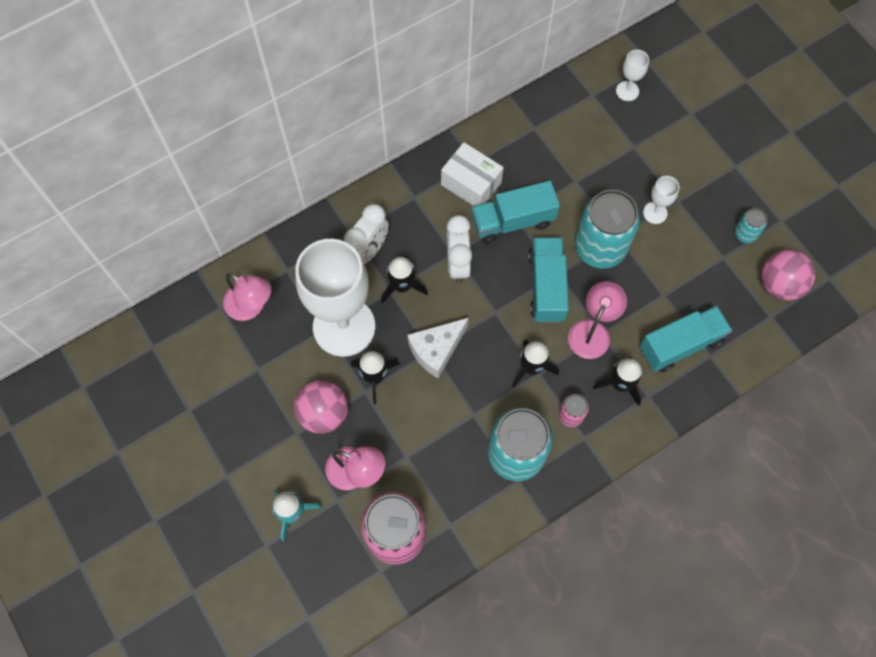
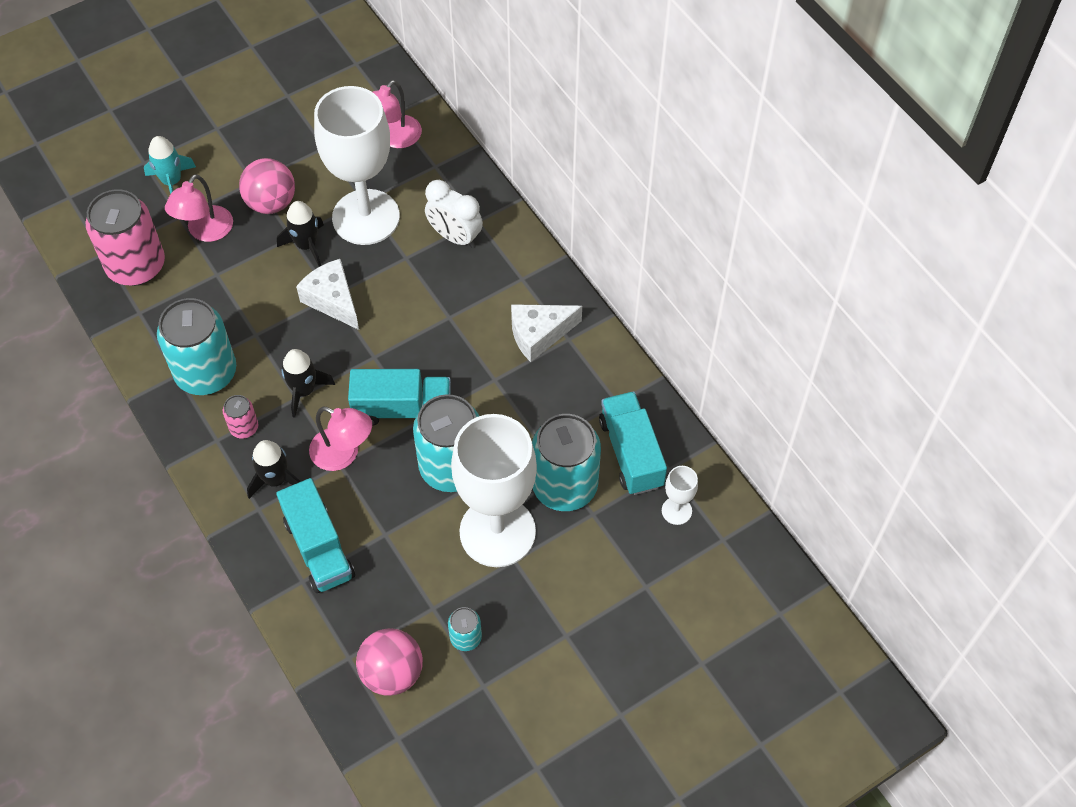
camera: 90 degrees right, 10 degrees down
(402, 286) = (410, 268): black rocket -> none
(458, 263) = (435, 321): white clock -> none
(471, 183) = (539, 334): white box -> white cheese
(513, 221) = (488, 376): turquoise truck -> turquoise truck (631, 453)
(611, 166) = (564, 486): none -> turquoise can
(655, 213) = (497, 532): white goblet -> white goblet, size x2.48

